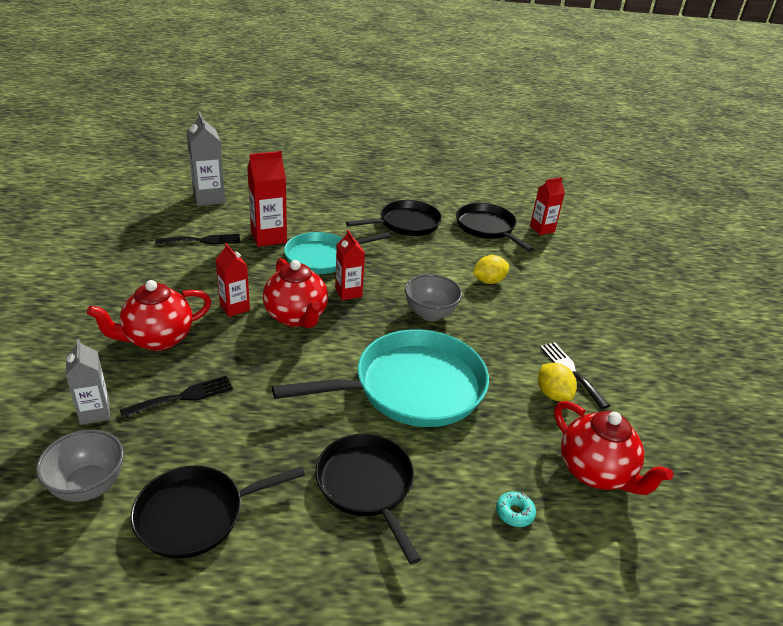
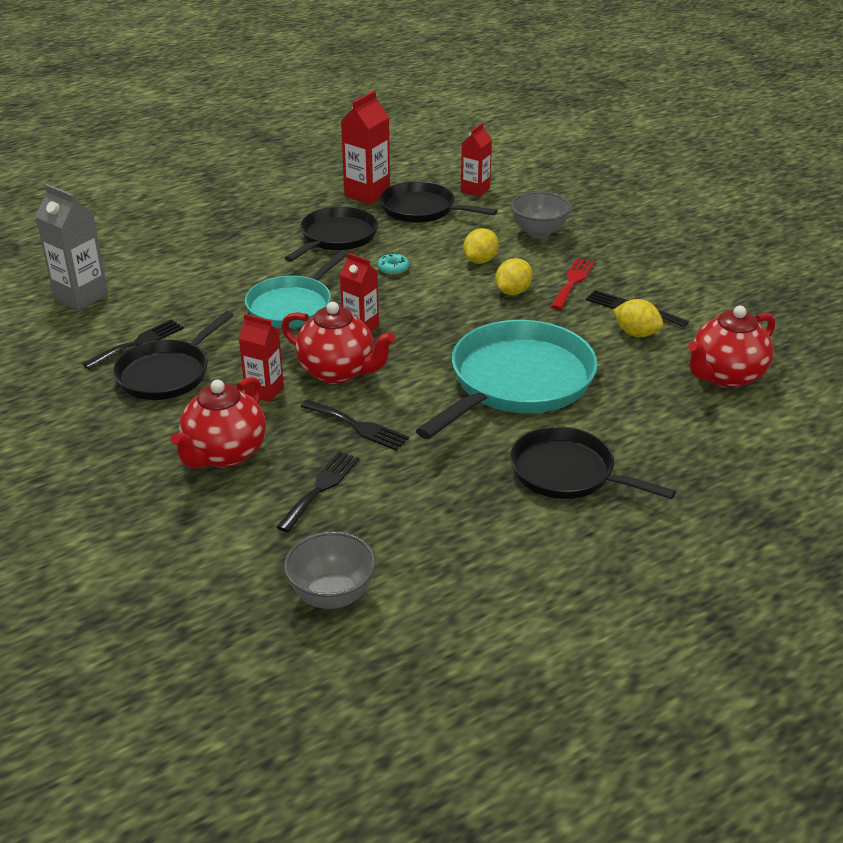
camera: 30 degrees left, 0 degrees up
(95, 412) = (253, 541): grey carton -> none
(196, 515) = (456, 564): black pan -> black pan (167, 374)
(261, 363) = (358, 426): none -> black fork
(268, 237) = (208, 310): red carton -> red carton (367, 194)
(430, 314) = (460, 313): grey bowl -> grey bowl (538, 232)
(487, 315) = (512, 292): none -> yellow lemon
(514, 513) = (698, 434): turquoise donut -> turquoise donut (393, 268)
(544, 328) = (572, 282): none -> red fork
(596, 472) = (726, 376): red teapot -> red teapot turned 120 degrees clockwise

